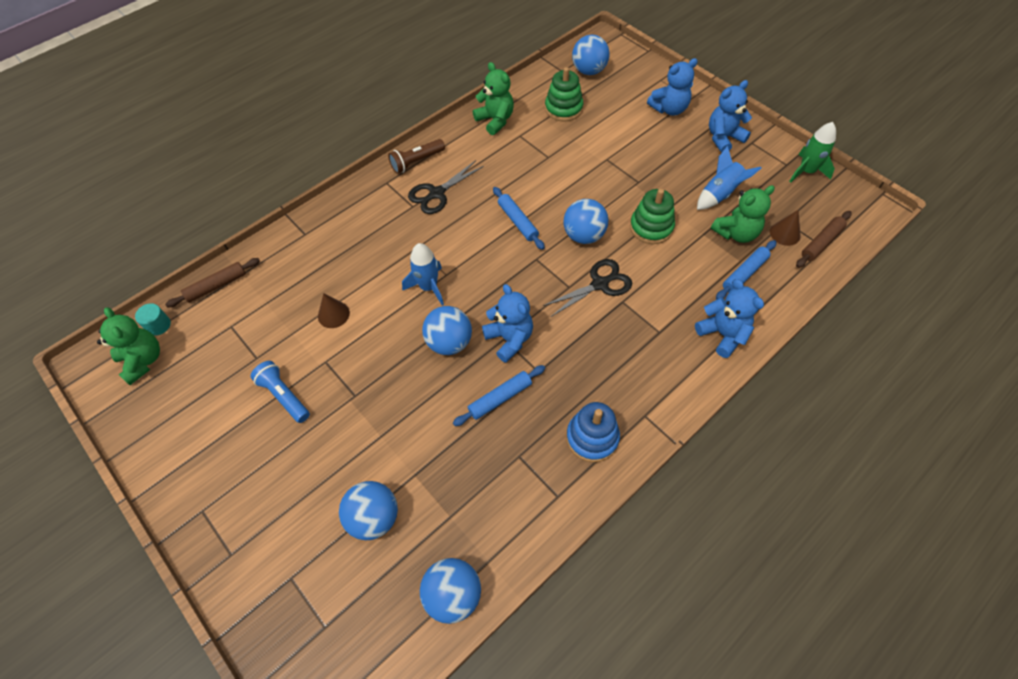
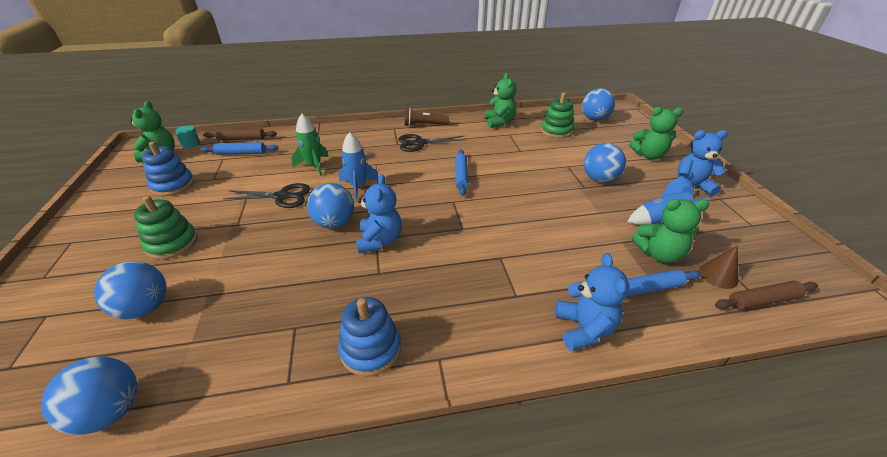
camera: 30 degrees right, 20 degrees down
(220, 390) = (173, 185): none -> blue stacking toy
(284, 396) = (199, 204): blue flashlight -> none
(333, 314) = (283, 176): brown cone -> none
(500, 398) = (328, 276): blue rolling pin -> blue rolling pin (241, 153)
(584, 235) = (506, 202): blue ball -> blue ball (599, 179)
(599, 284) = (490, 237): black scissors -> black scissors (282, 197)
(651, 227) = (572, 219): green stacking toy -> green stacking toy (172, 244)
(669, 109) = (648, 155): blue teddy bear -> green teddy bear
(806, 171) = (774, 237): green rocket -> green rocket (314, 166)

